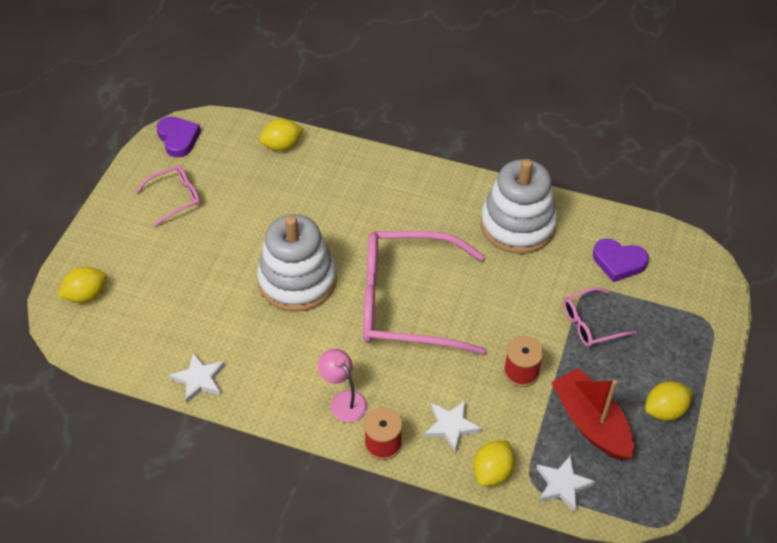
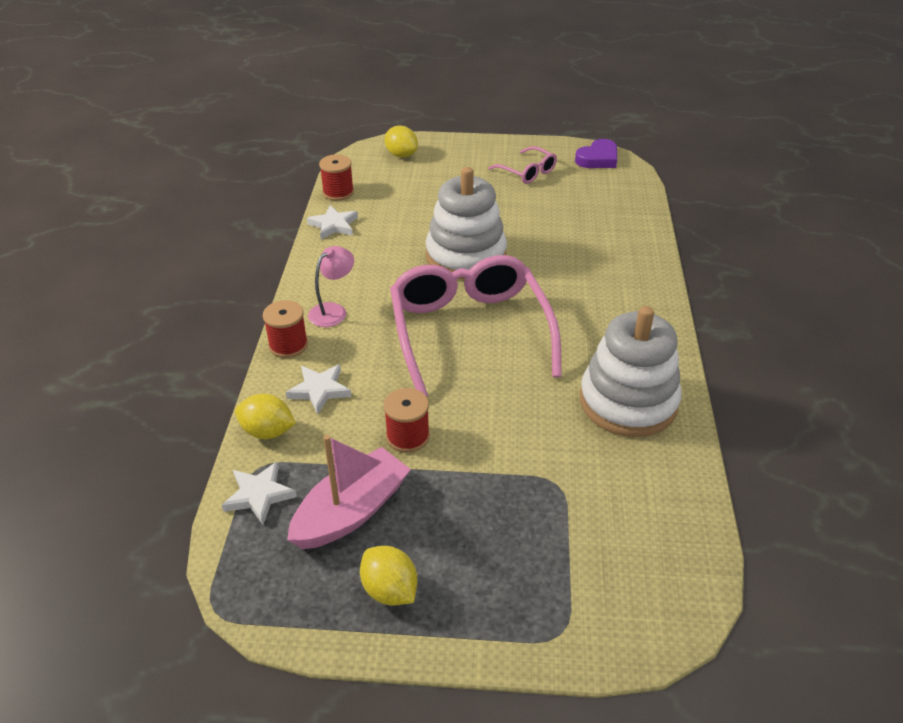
camera: 75 degrees right, 10 degrees down
(136, 366) = (338, 192): none -> red spool
(282, 145) = (631, 214): yellow lemon -> none
(591, 323) = (504, 493): pink glasses -> none
(591, 423) = (351, 511): red boat -> pink boat
(618, 262) = (620, 510): purple heart -> none

